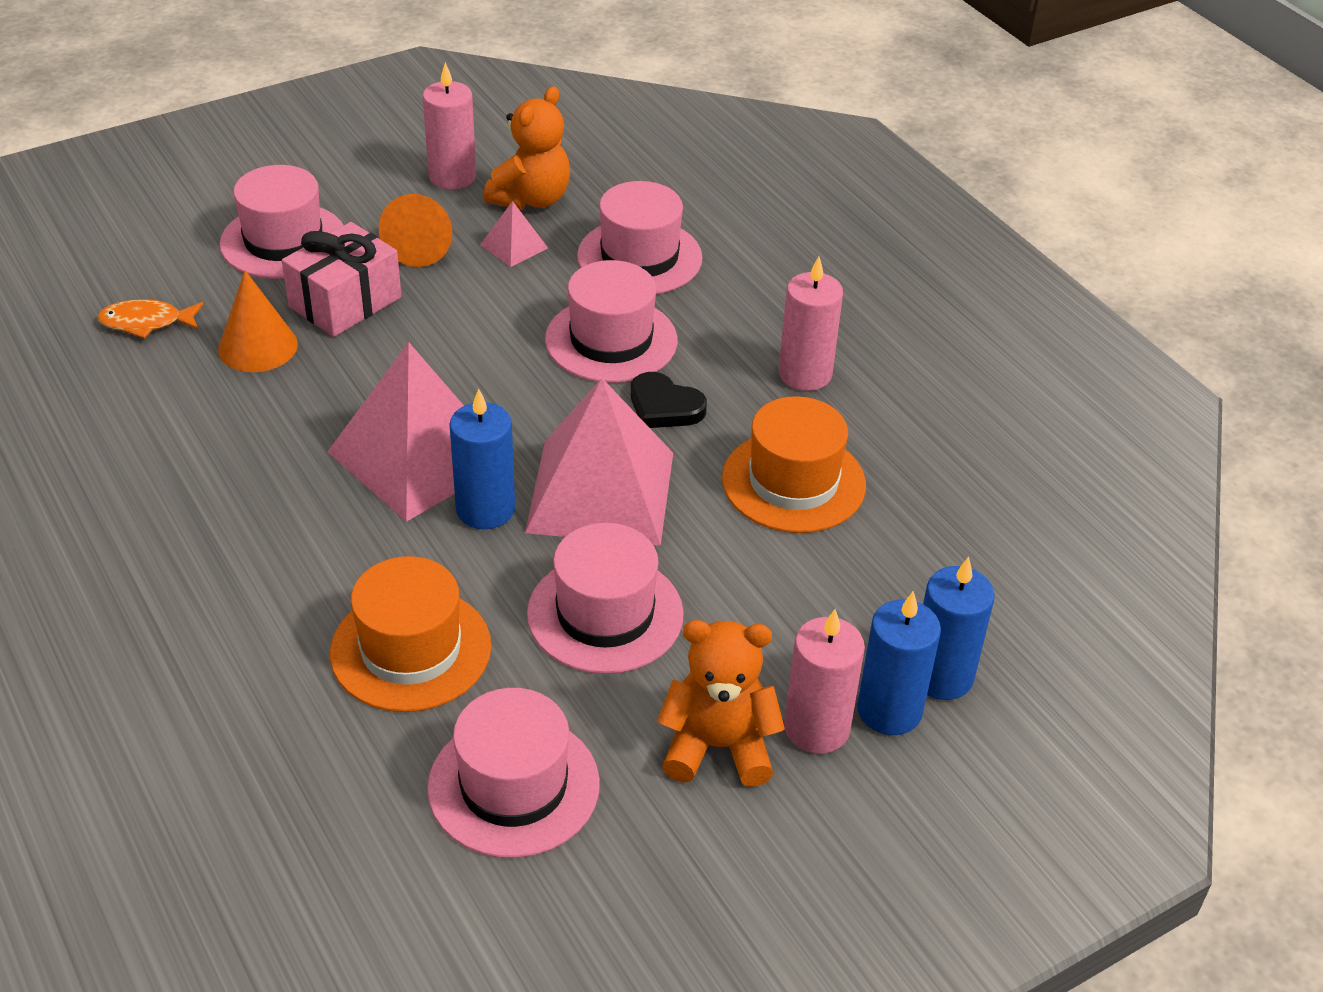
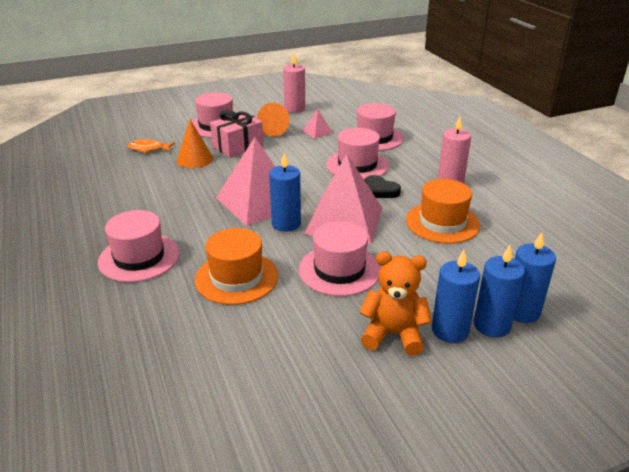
camera: 10 degrees right, 10 degrees down
(513, 786) = (277, 343): pink hat -> pink hat (139, 257)
(531, 199) = (328, 117): orange teddy bear -> none
(816, 728) = (450, 330): pink candle -> blue candle

